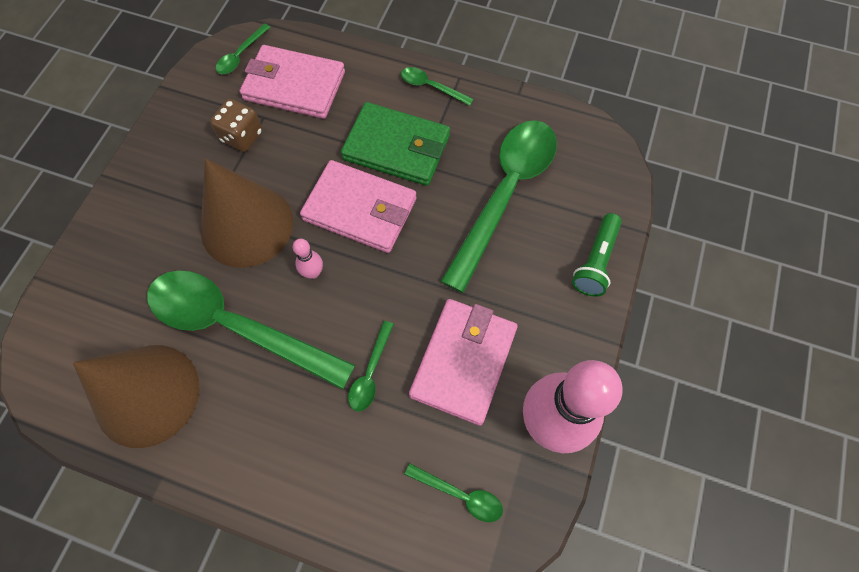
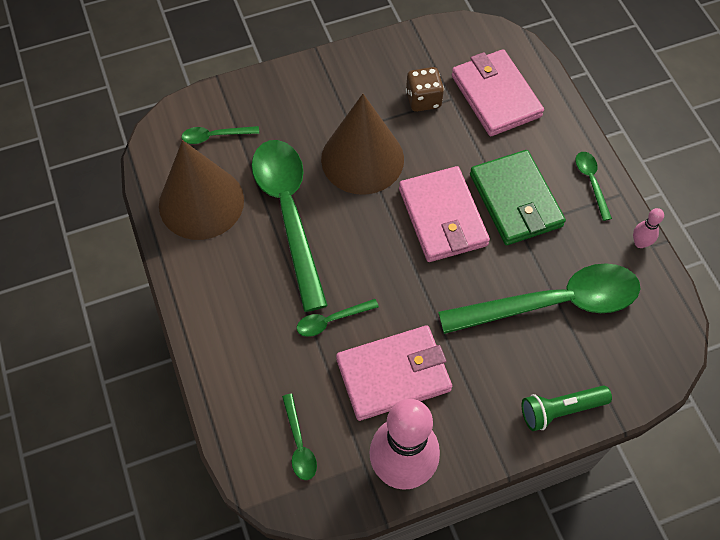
camera: 50 degrees right, 5 degrees down
(241, 55) = (484, 44): green spoon -> green spoon (215, 136)
(313, 272) = (368, 227): pink bowling pin -> pink bowling pin (640, 243)

